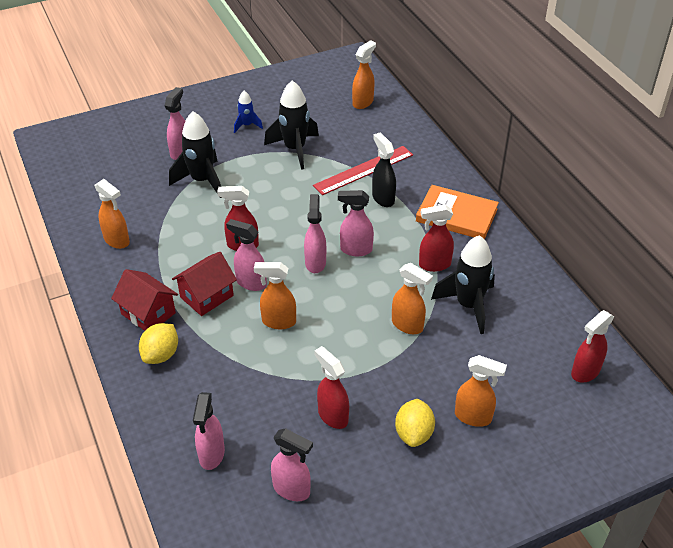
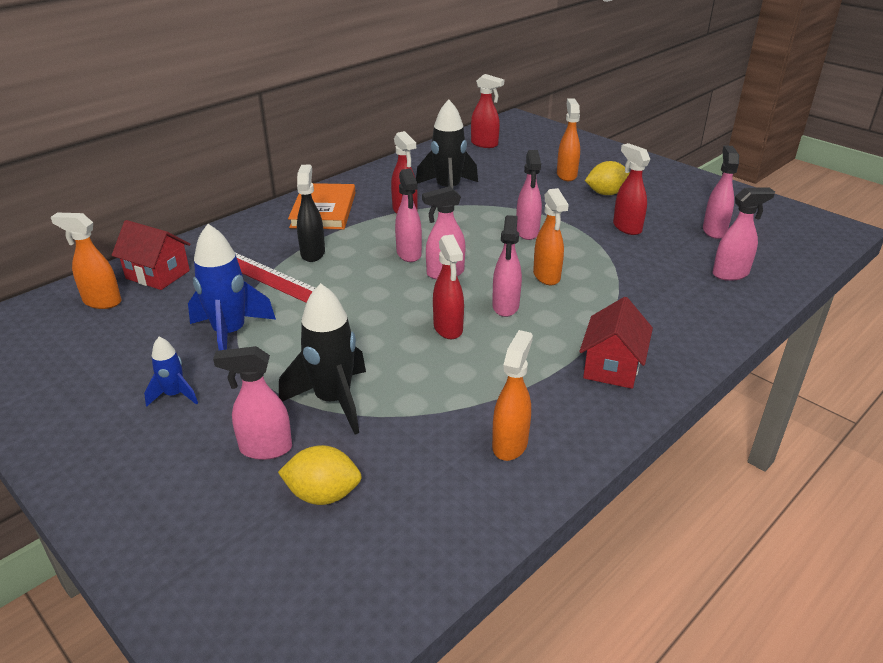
camera: 110 degrees left, 10 degrees down
(161, 355) = (658, 337): yellow lemon -> yellow lemon (323, 494)
(206, 296) = (550, 331): red house -> red house (157, 274)
(295, 149) = (230, 334): black rocket -> blue rocket
(332, 416) = (626, 227): red spray bottle -> red spray bottle turned 120 degrees clockwise
(358, 335) = (527, 232): none -> pink spray bottle
(383, 198) = (313, 253): black spray bottle -> black spray bottle turned 135 degrees clockwise
(407, 325) = (494, 212): orange spray bottle -> none

